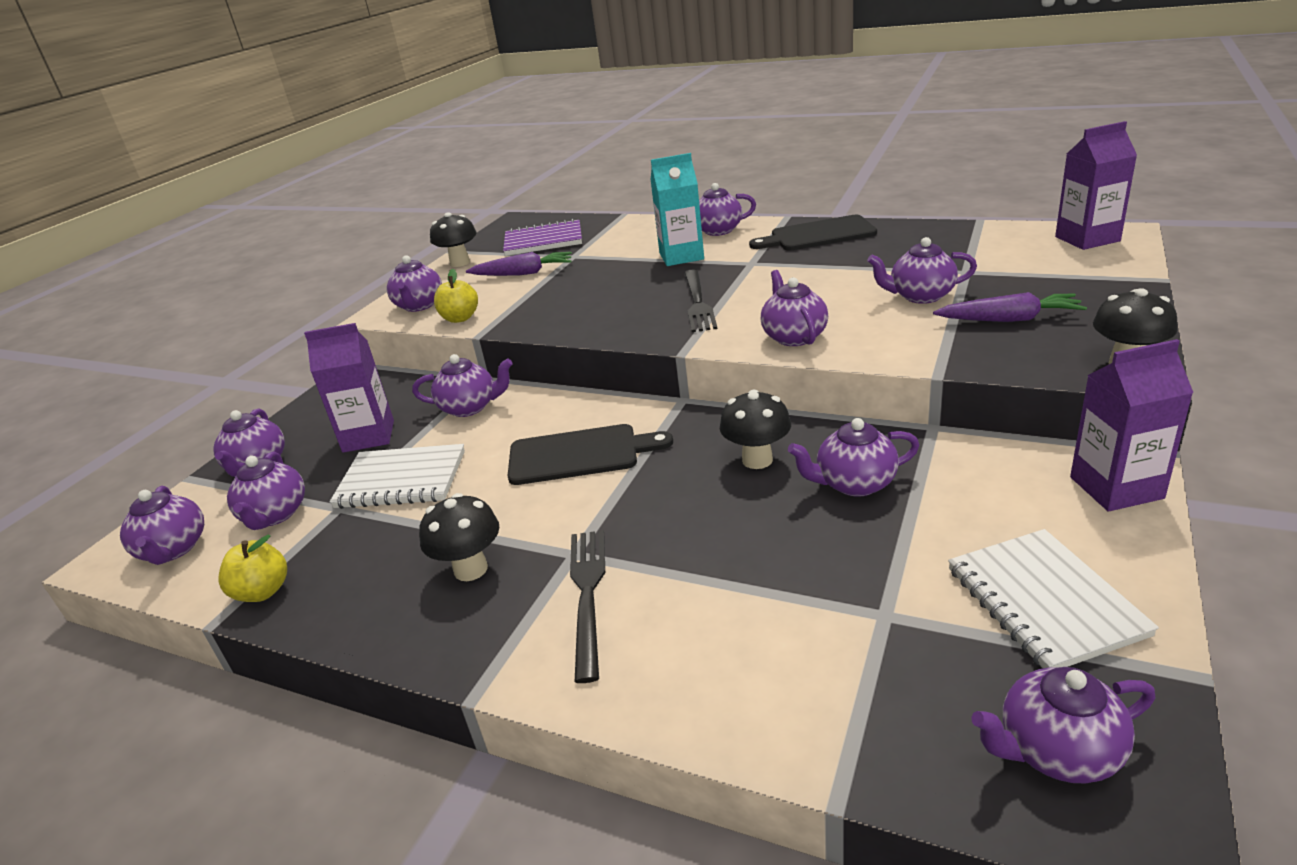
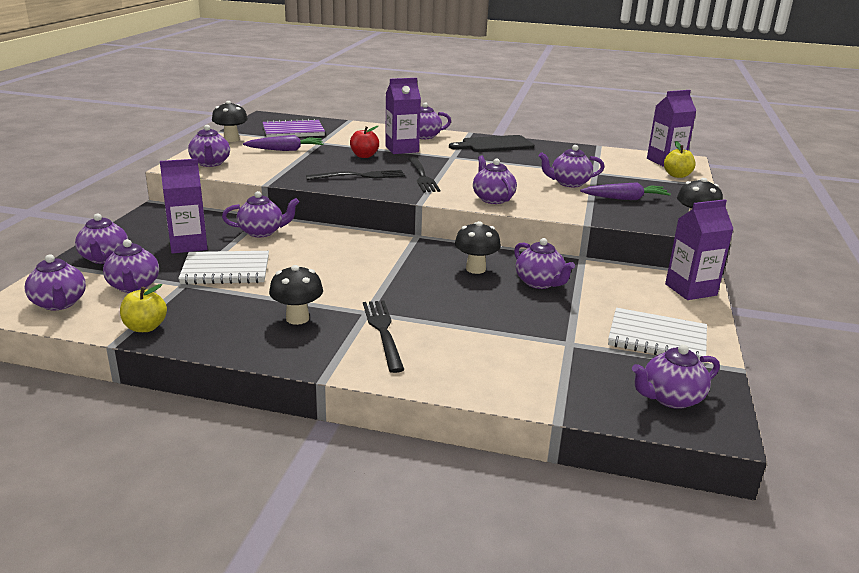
camera: 15 degrees left, 5 degrees down
(460, 318) = (247, 173): yellow apple -> yellow apple (677, 175)
(580, 454) = (353, 261): black cutting board -> none
(610, 310) = (360, 176): none -> black fork
(625, 273) = (364, 156): none -> red apple
(681, 256) = (402, 149): turquoise carton -> purple carton
(854, 484) = (539, 283): purple teapot -> purple teapot turned 105 degrees counterclockwise
(1044, 602) = (657, 338): white notebook -> white notebook turned 45 degrees counterclockwise

